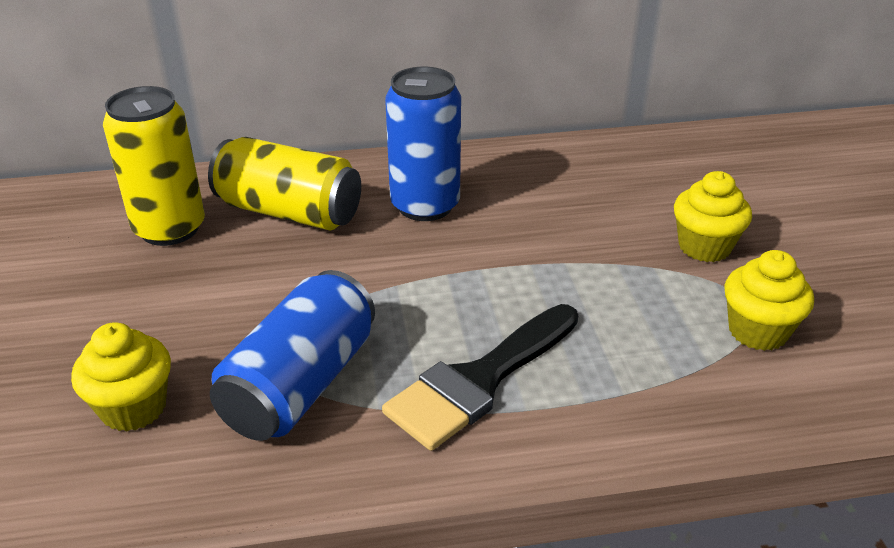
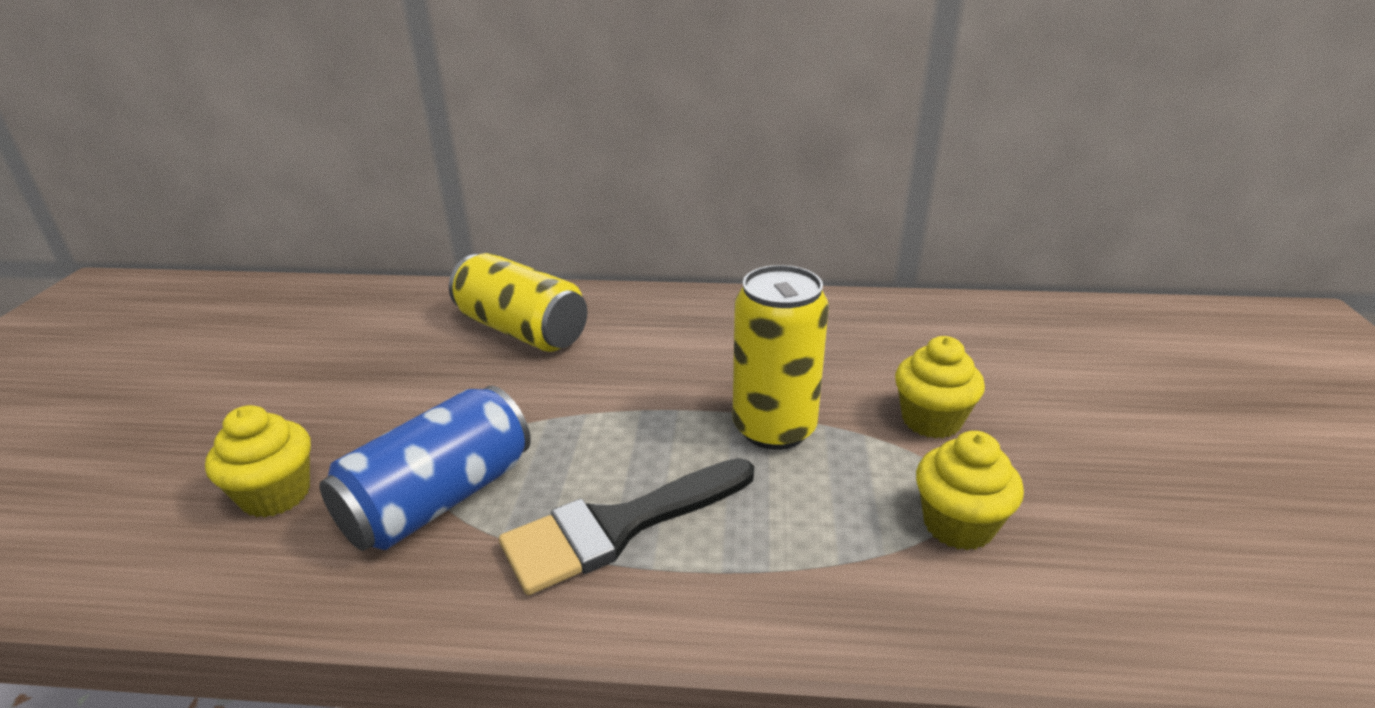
camera: 15 degrees right, 5 degrees down
(170, 229) = (408, 332): yellow can -> yellow can (774, 428)
(425, 205) = (653, 340): blue can -> none

